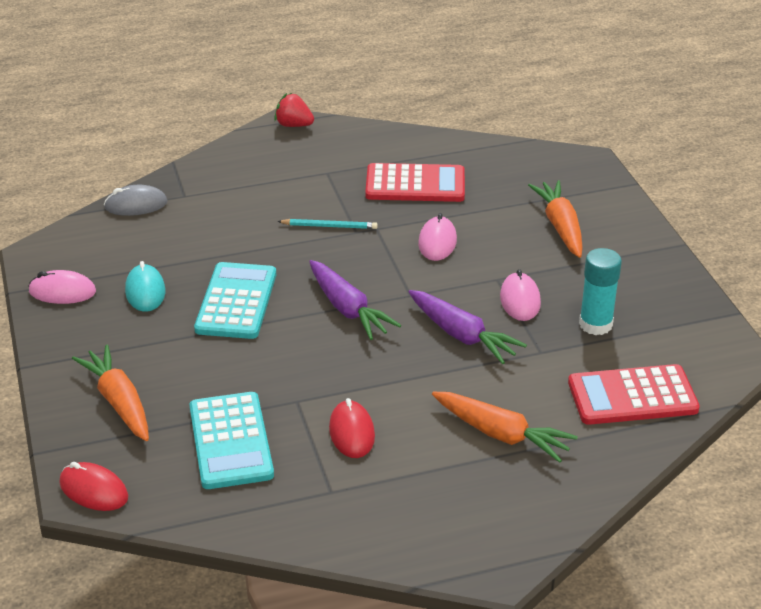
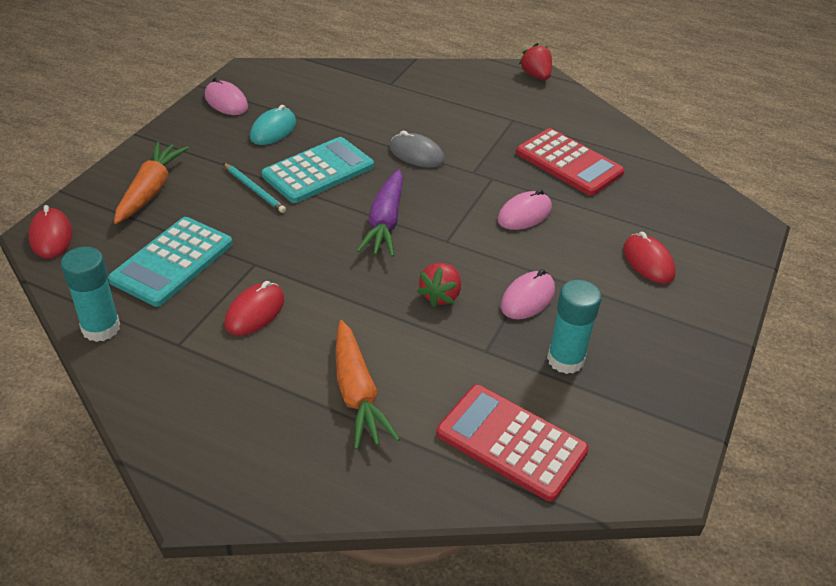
camera: 40 degrees right, 5 degrees up
(136, 205) = (351, 73): grey mouse -> grey mouse (416, 154)
(254, 522) = (101, 328): none -> turquoise glue stick
(329, 226) = (459, 157): turquoise pencil -> turquoise pencil (254, 189)
(462, 335) = (440, 296): purple carrot -> red strawberry
(560, 226) = (648, 262): orange carrot -> red mouse

